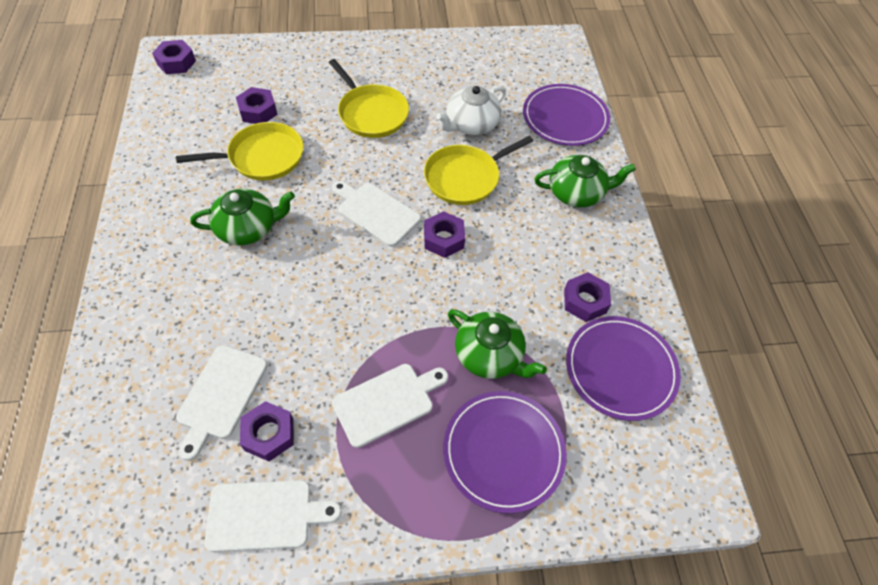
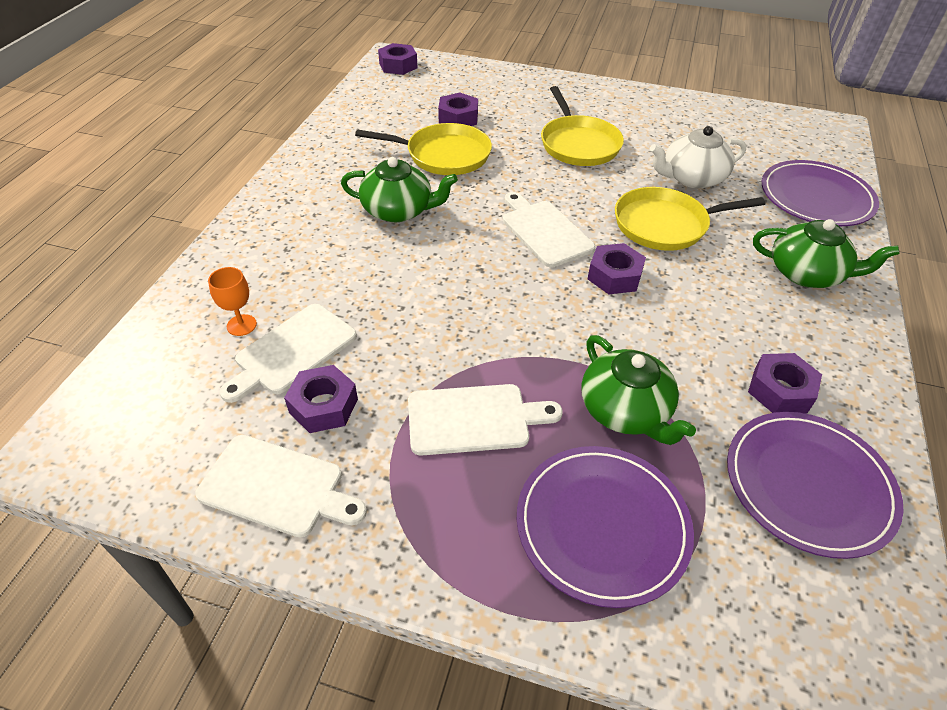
camera: 25 degrees right, 10 degrees down
(165, 386) = (241, 325): none -> orange goblet

